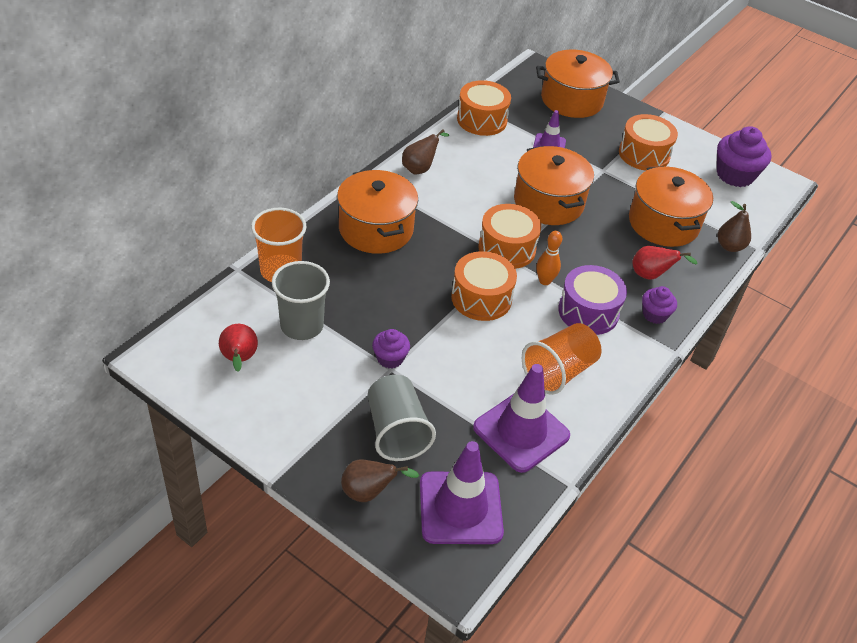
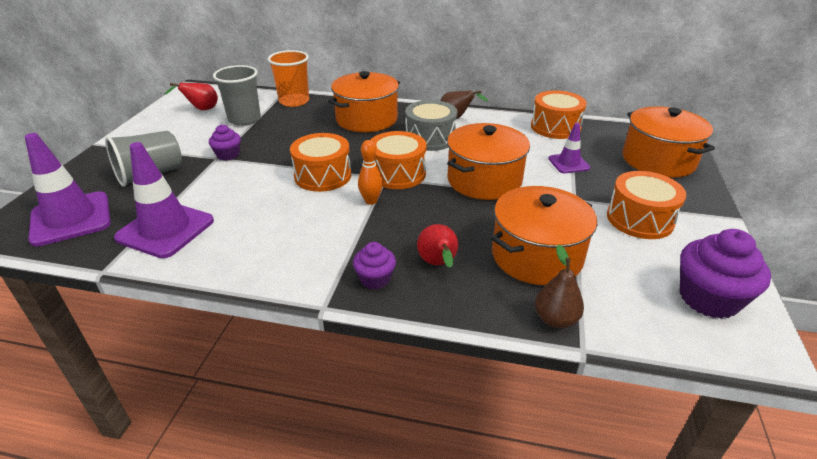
camera: 70 degrees right, 10 degrees down
(369, 492) = (86, 178): brown pear -> none
(451, 202) = (430, 138): none -> grey drum
(558, 371) = (251, 233): orange cup -> none
(588, 312) = (346, 234): purple drum -> none

